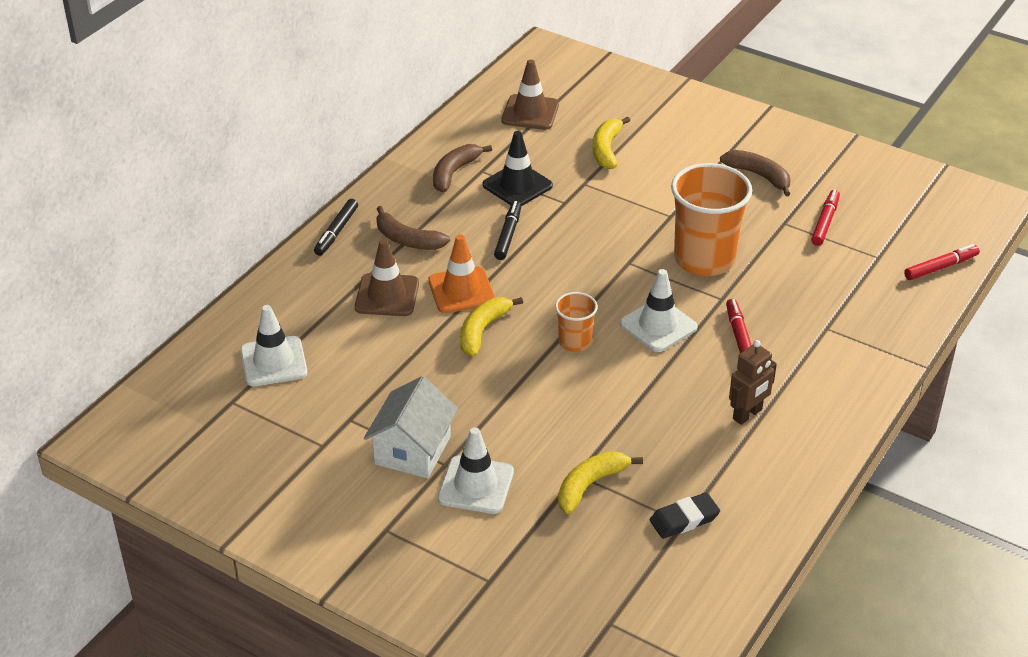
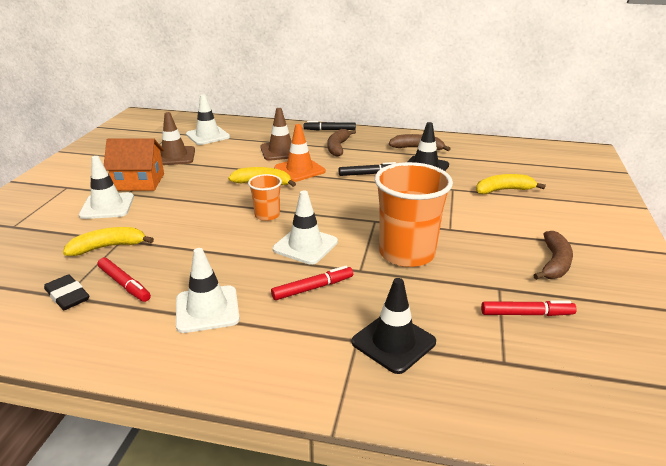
camera: 70 degrees right, 10 degrees down
(413, 450) = (139, 182): white house -> orange house
(530, 112) = (510, 158): brown traffic cone -> brown traffic cone (174, 156)
(590, 485) = (108, 247): yellow banana -> yellow banana turned 45 degrees counterclockwise
(747, 414) = (207, 309): brown robot -> white traffic cone
(836, 308) = (393, 342): none -> black traffic cone
(940, 267) = (533, 422): red marker -> red marker (124, 284)

